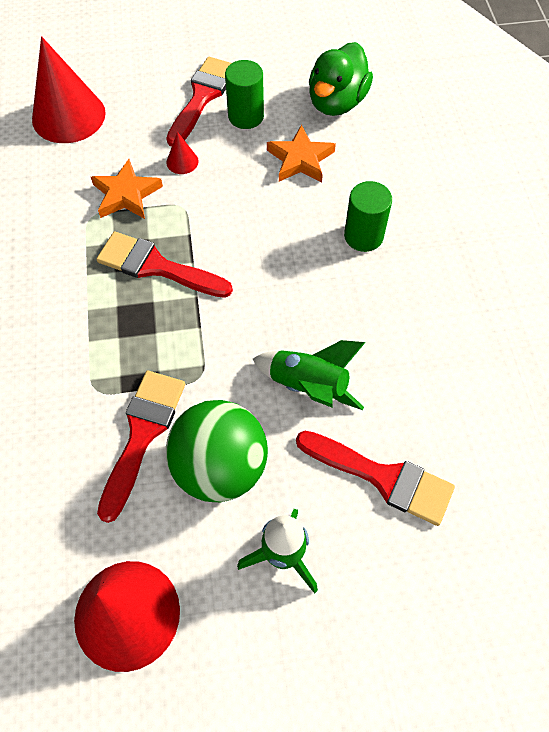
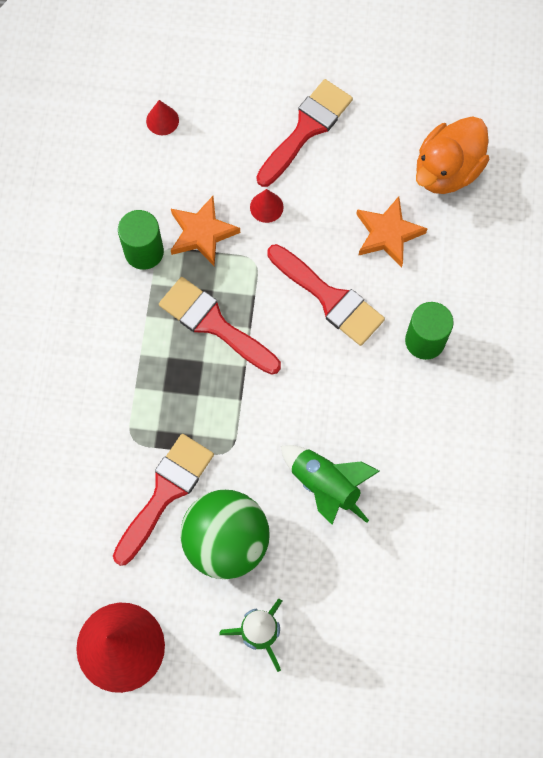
camera: 15 degrees right, 10 degrees up
(68, 116) = (162, 120): red cone -> red cone, size x0.42
(246, 116) = (346, 165): green cylinder -> green cylinder (144, 252)
(336, 102) = (447, 170): green duck -> orange duck
(383, 478) = (366, 589): red brush -> red brush (329, 298)

